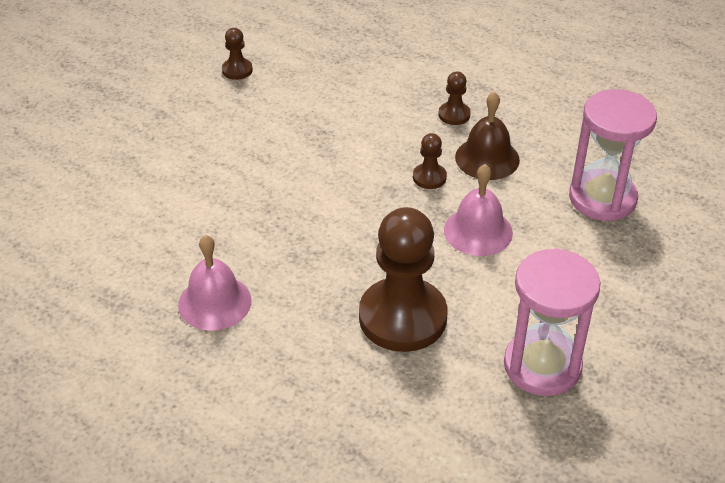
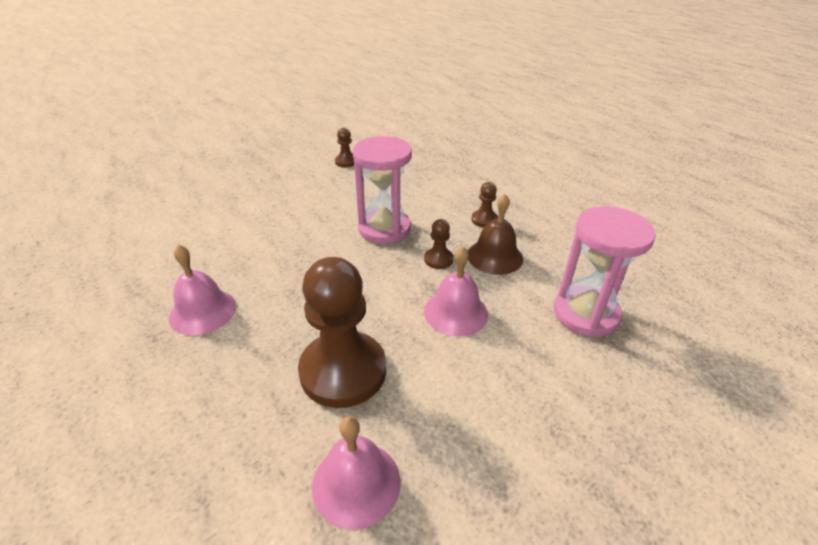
camera: 20 degrees right, 5 degrees down
(472, 400) = (356, 483): none -> pink bell
(542, 366) = (450, 468): pink hourglass -> pink hourglass (384, 229)

